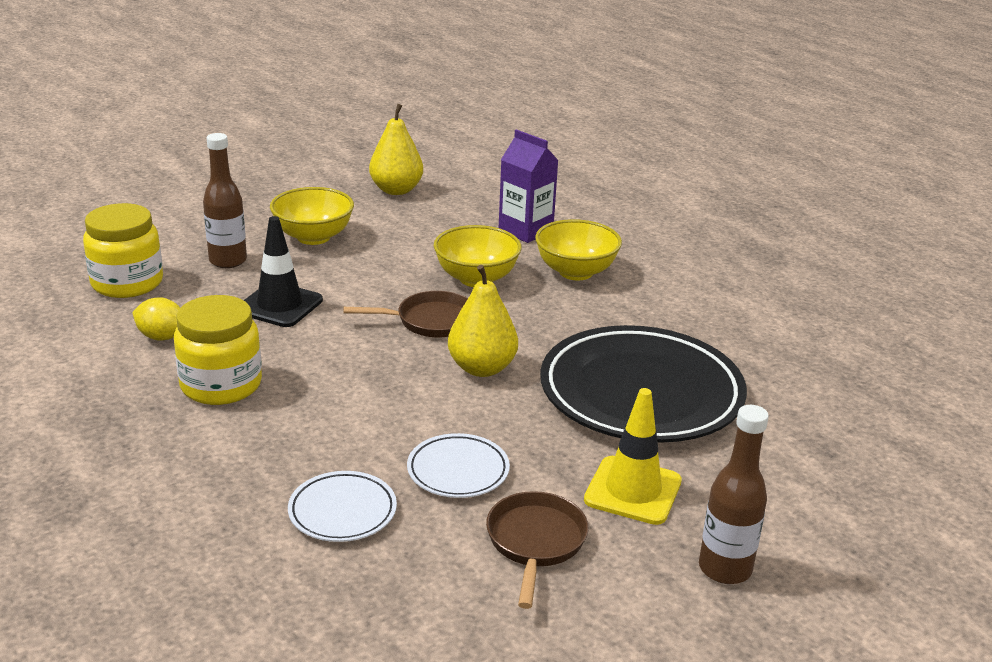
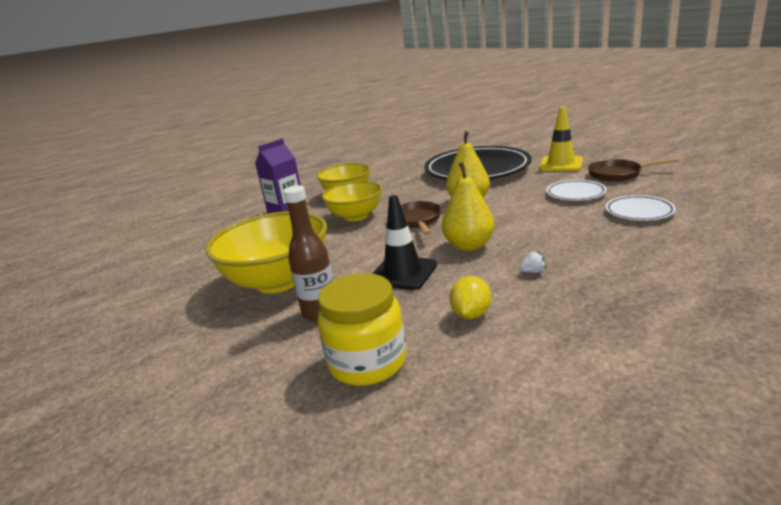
camera: 85 degrees left, 5 degrees down
(221, 385) = (533, 272): yellow jar -> white strawberry
(313, 237) = (278, 281): yellow bowl -> yellow bowl, size x1.55
(396, 190) = (196, 261): yellow pear -> yellow pear (469, 245)
(725, 569) = (601, 149): brown bottle -> none

